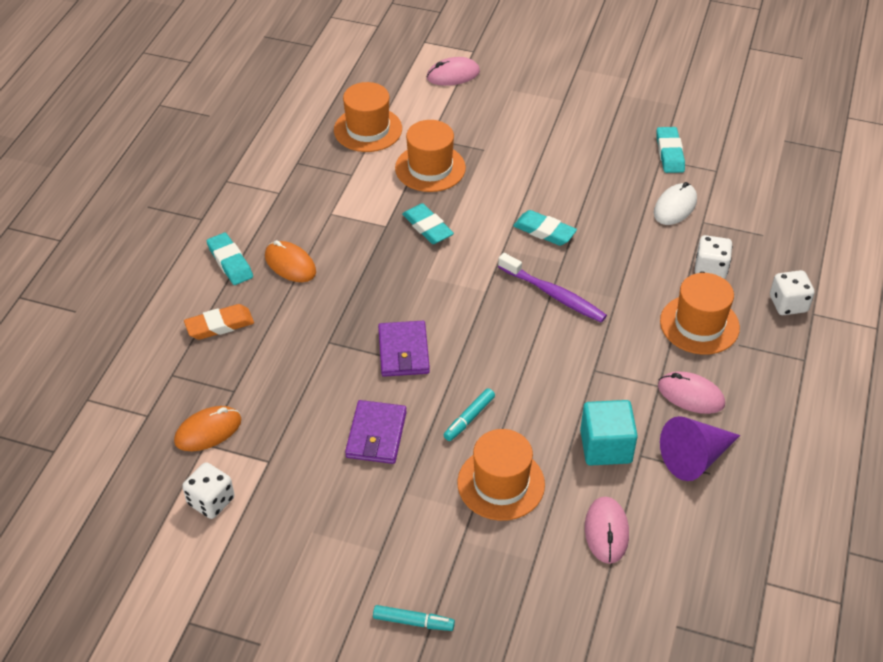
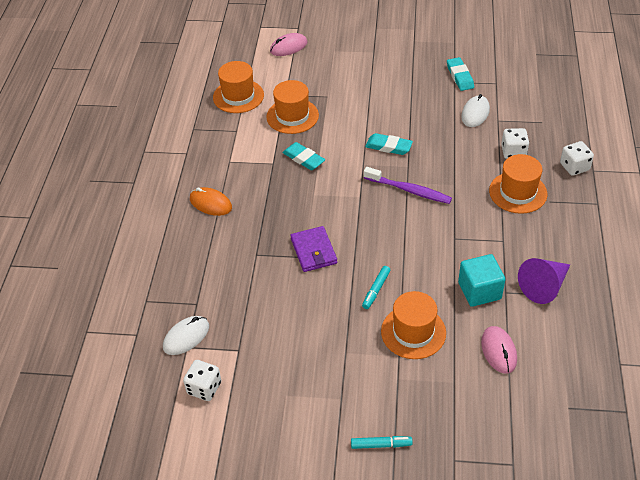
camera: 10 degrees left, 0 degrees up
(208, 431) = (186, 337): orange mouse -> white mouse
(219, 325) = (171, 258): orange eraser -> none
(230, 262) = (165, 210): turquoise eraser -> none
(376, 435) = (312, 315): purple wallet -> none
(690, 395) = (527, 243): pink mouse -> none

